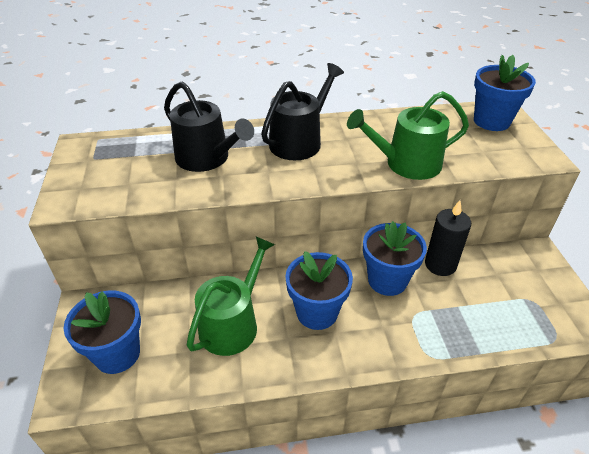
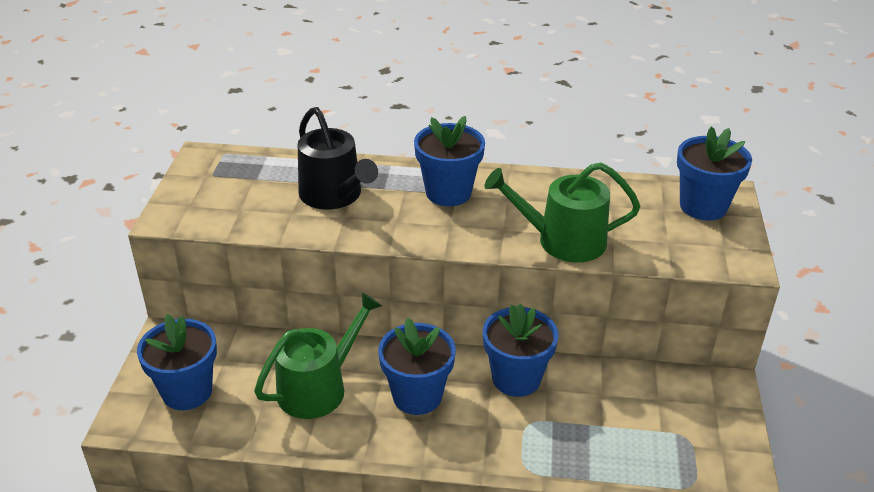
camera: 15 degrees right, 5 degrees down
(299, 141) = (448, 193): black watering can -> blue flower pot
(440, 265) = (591, 374): black candle -> none

